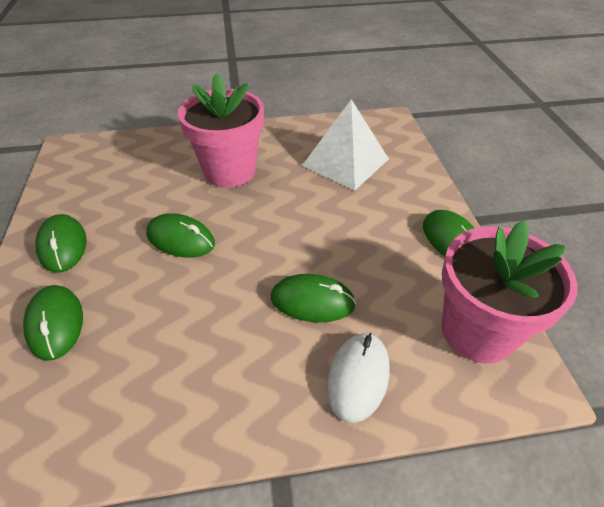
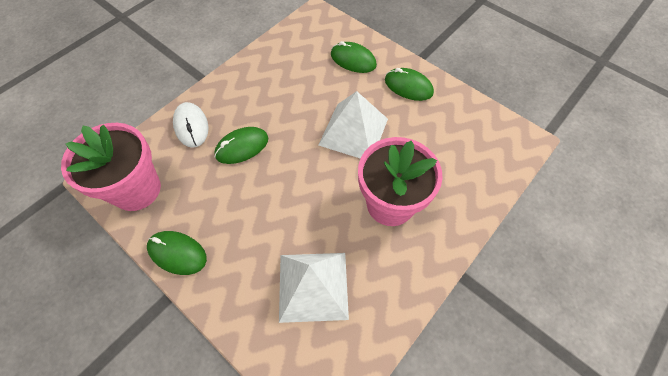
camera: 140 degrees right, 15 degrees up
(180, 239) = (353, 132): green mouse -> white pyramid

